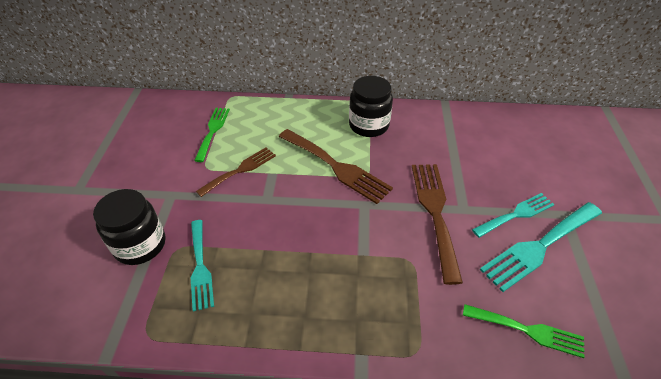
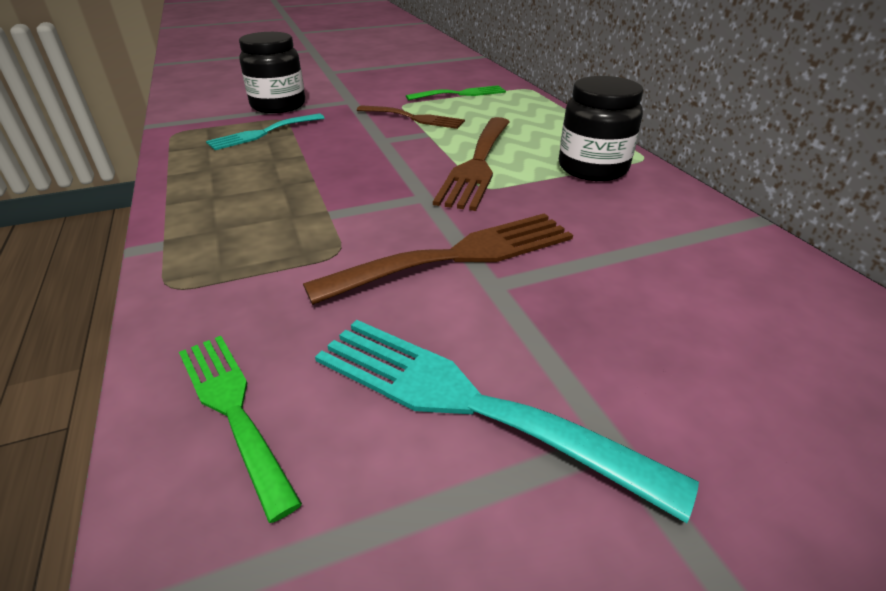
camera: 65 degrees right, 10 degrees down
(516, 214) = (537, 354): turquoise fork -> none
(528, 330) = (232, 409): green fork -> green fork turned 150 degrees clockwise

